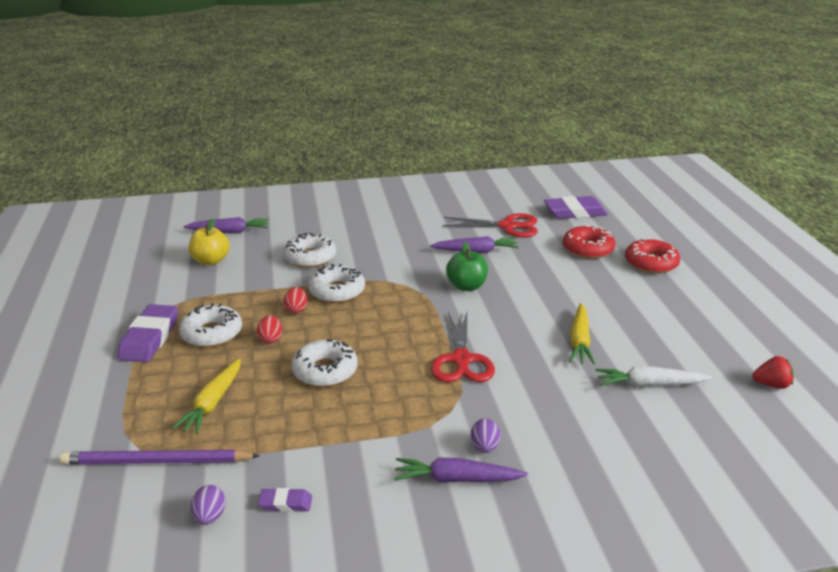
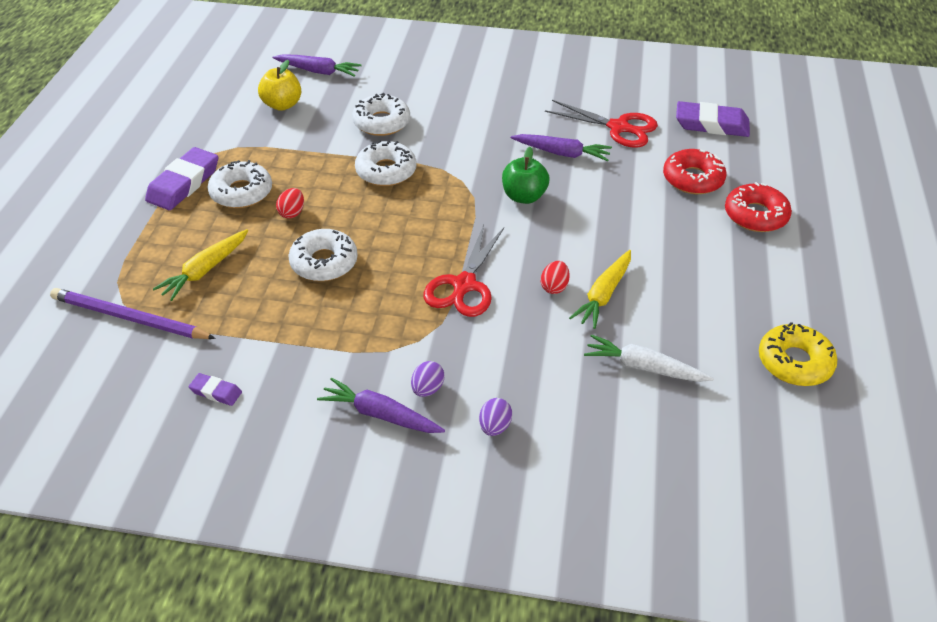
camera: 20 degrees right, 15 degrees up
(210, 516) = (147, 385): purple egg -> purple egg (494, 426)
(296, 310) = (334, 184): red egg -> red egg (554, 287)
(755, 353) = (794, 362): none -> yellow donut
(771, 385) = (784, 406): red strawberry -> none

